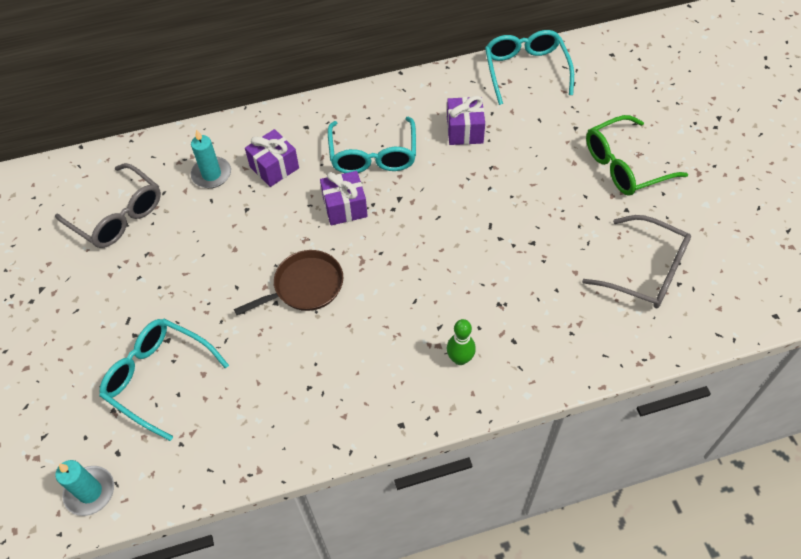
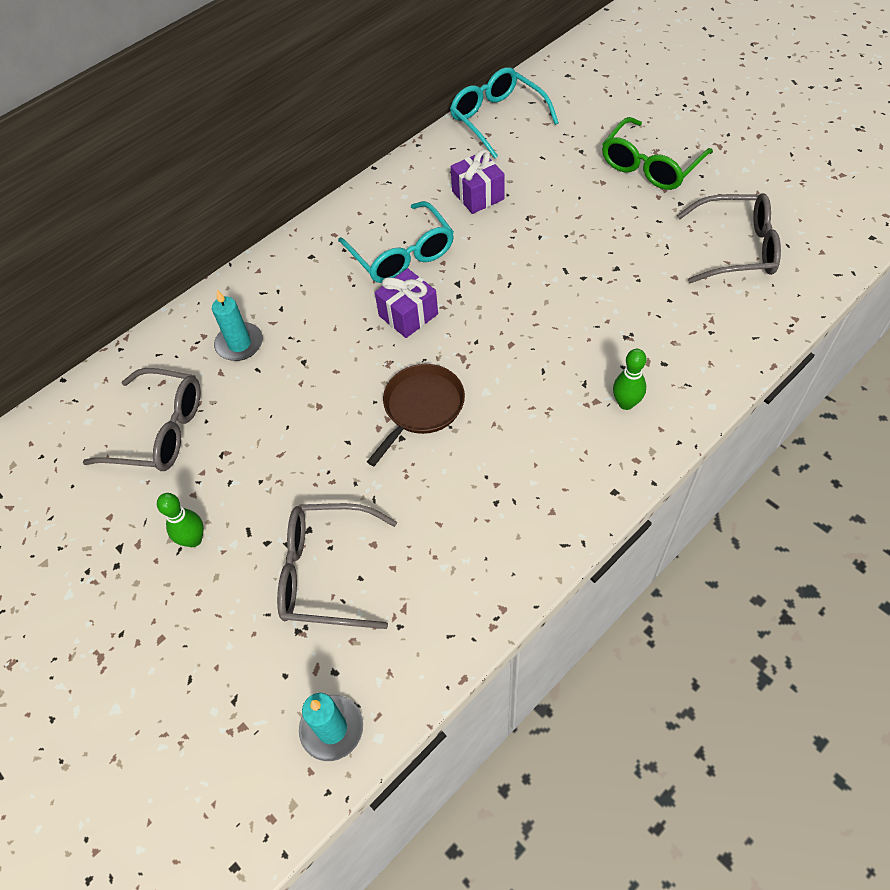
camera: 25 degrees left, 0 degrees up
(89, 308) = (193, 539): none -> green bowling pin
(158, 377) = (325, 572): turquoise glasses -> grey glasses
(274, 167) = (305, 308): purple gift -> none

